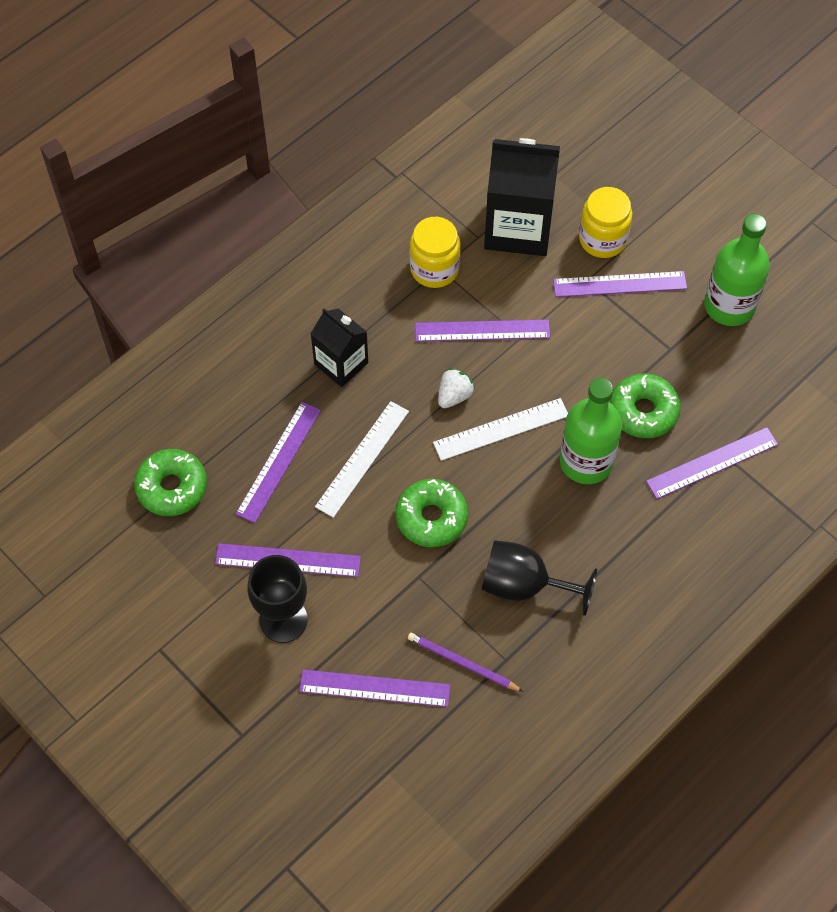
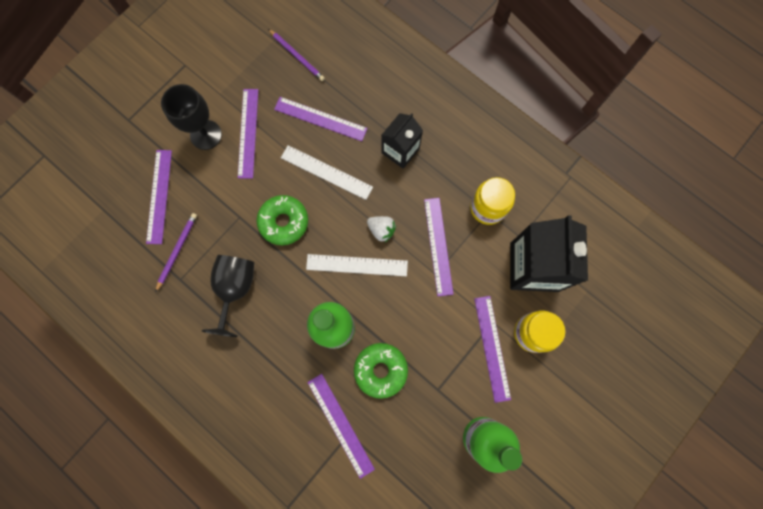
camera: 85 degrees right, 15 degrees up
(172, 487) = (297, 56): green donut -> purple pencil
(501, 429) = (357, 265): white ruler -> white ruler turned 60 degrees counterclockwise

